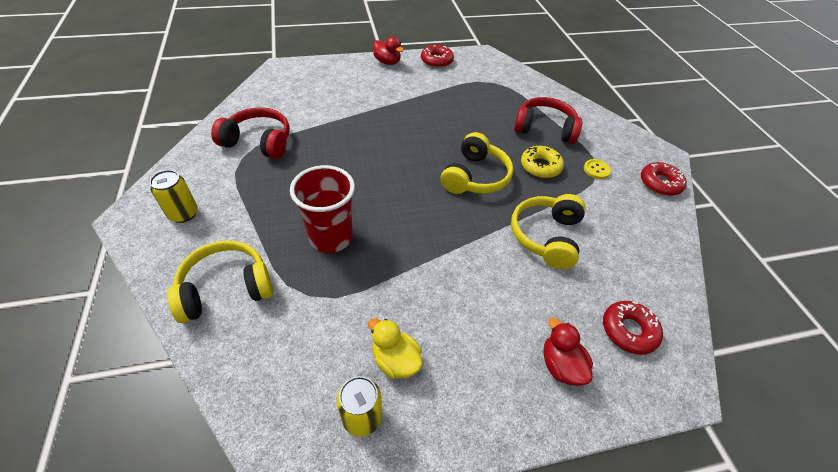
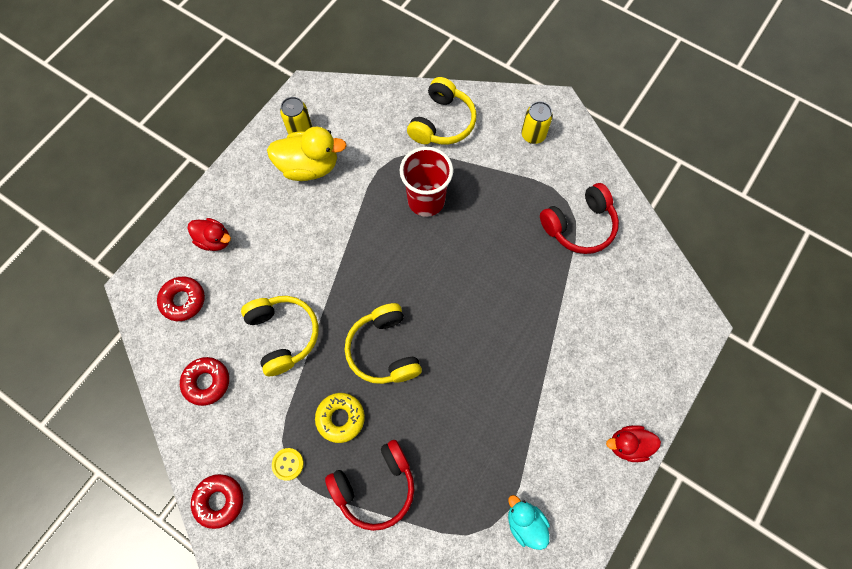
camera: 140 degrees right, 20 degrees up
(395, 360) = (309, 166): yellow duck -> yellow duck, size x1.63
(436, 61) = (587, 507): red donut -> red donut (206, 382)
(474, 74) = (525, 523): none -> turquoise duck

